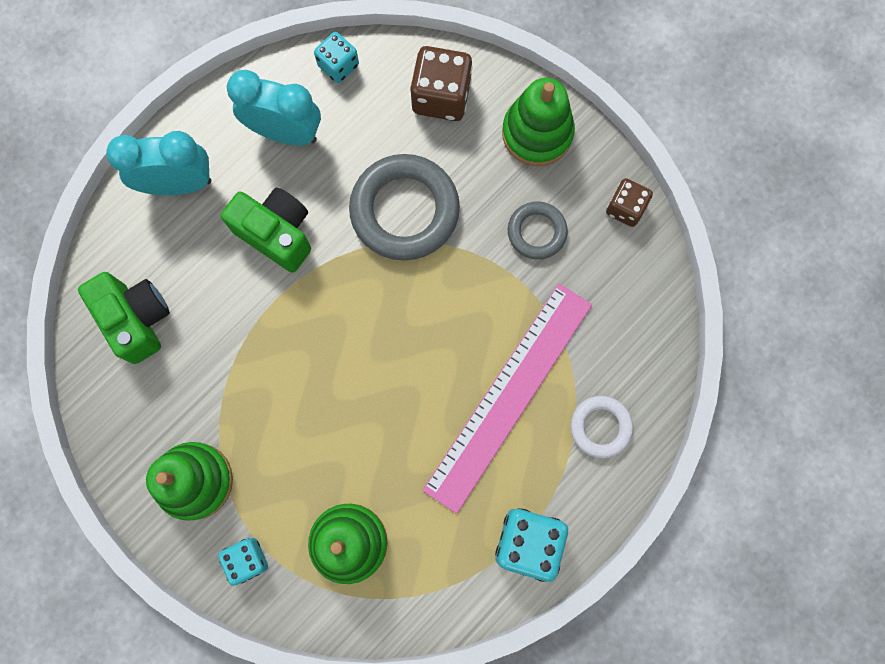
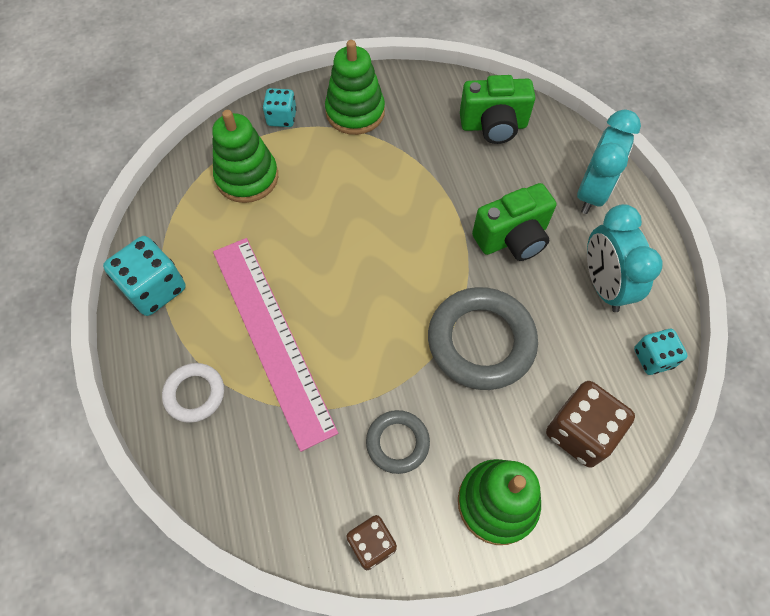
camera: 120 degrees right, 15 degrees down
(285, 132) = (603, 285): turquoise clock -> turquoise clock turned 120 degrees clockwise

